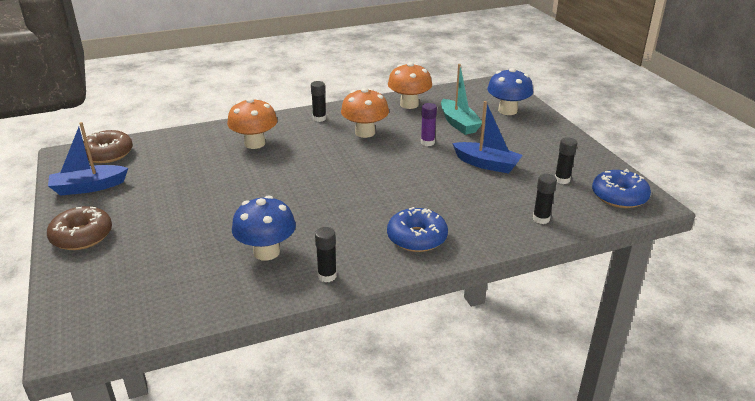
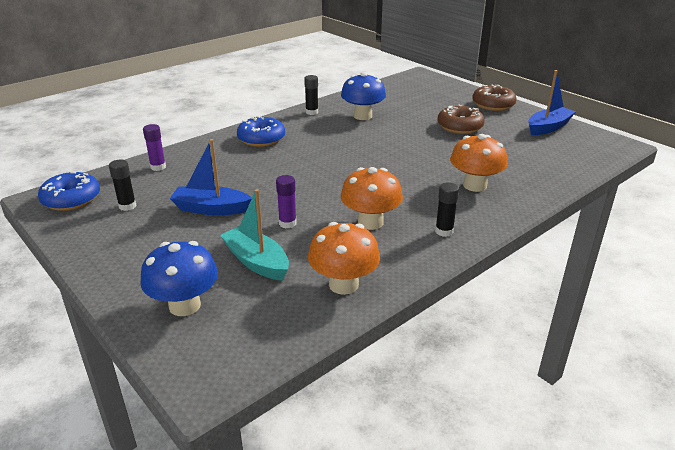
camera: 160 degrees right, 0 degrees up
(108, 154) = (589, 151): brown donut -> brown donut (459, 127)
(541, 219) = (158, 167): black glue stick -> purple glue stick

